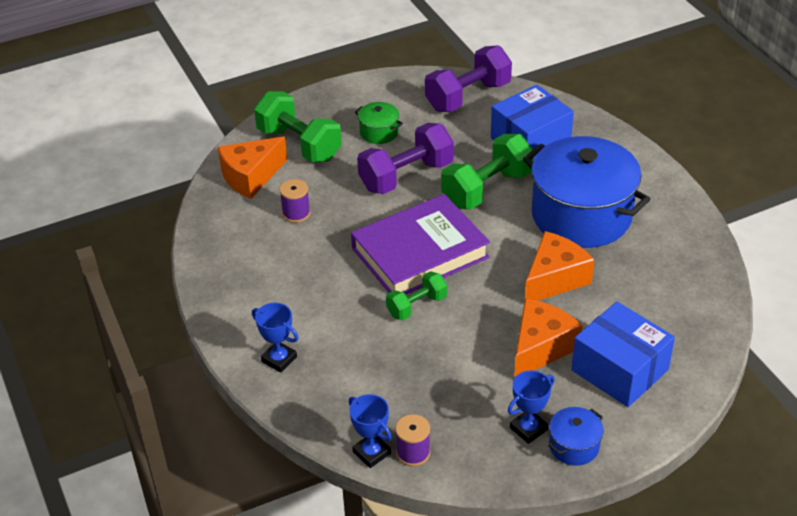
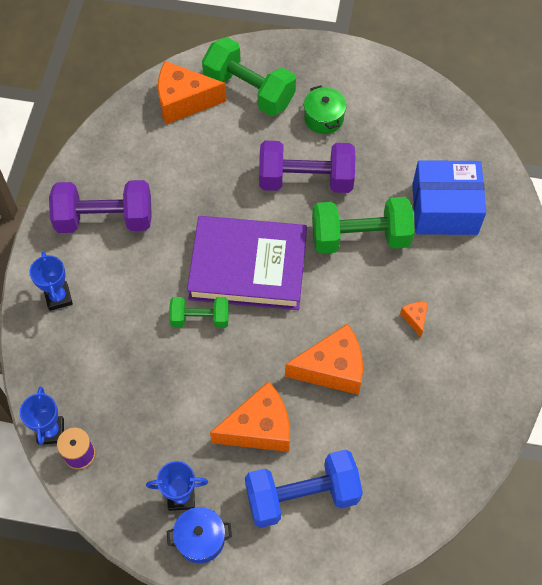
camera: 35 degrees right, 20 degrees up
(296, 213) = (187, 162): purple spool -> none
(299, 144) = (249, 90): green dumbbell -> green dumbbell turned 45 degrees counterclockwise
(468, 96) = (434, 125): purple dumbbell -> purple dumbbell (105, 219)
(581, 215) = (415, 318): blue pot -> orange cheese
(620, 370) = (302, 495): blue box -> blue dumbbell

